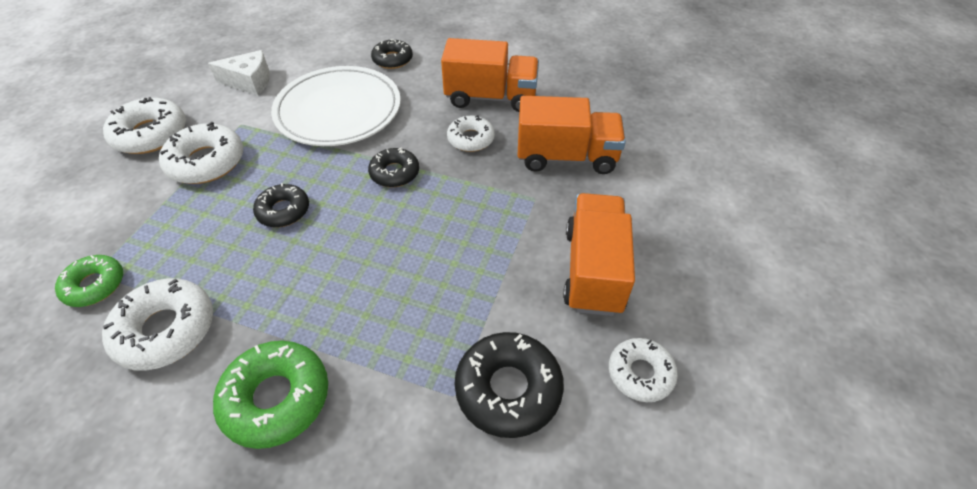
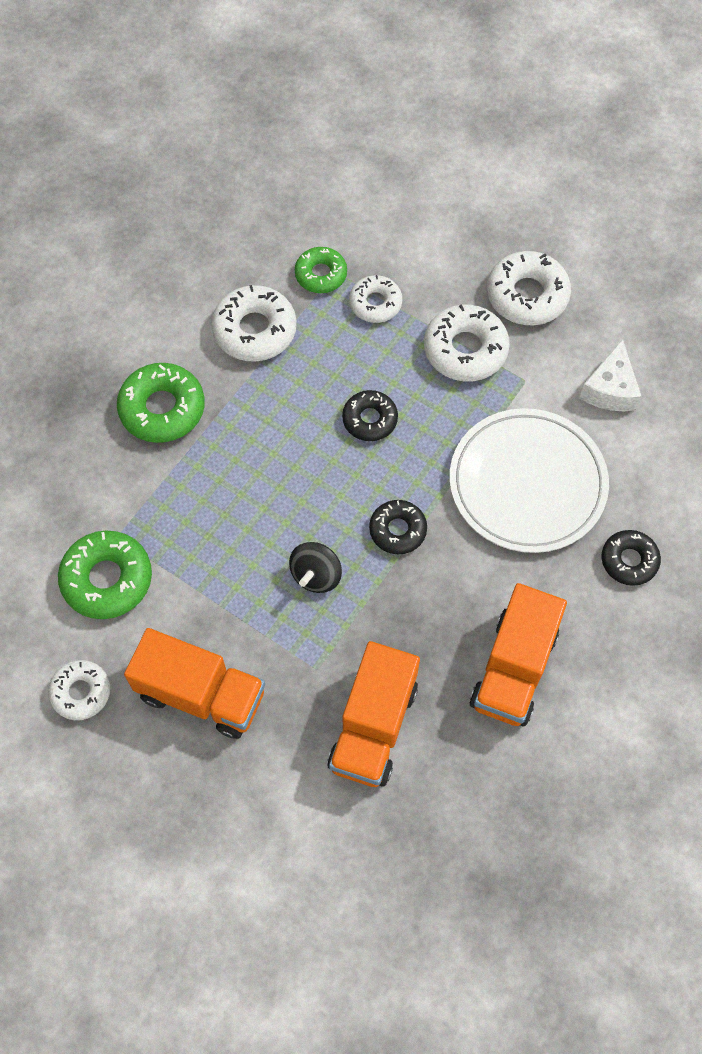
camera: 105 degrees right, 15 degrees up
(451, 216) = (316, 575): none -> black spinning top
(470, 139) = (435, 624): white donut -> white donut (375, 303)
(508, 389) = (107, 579): black donut -> green donut

